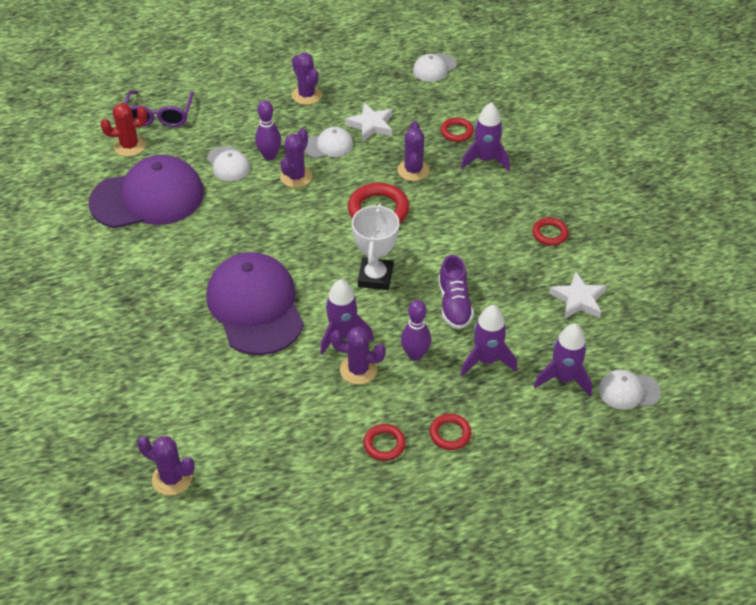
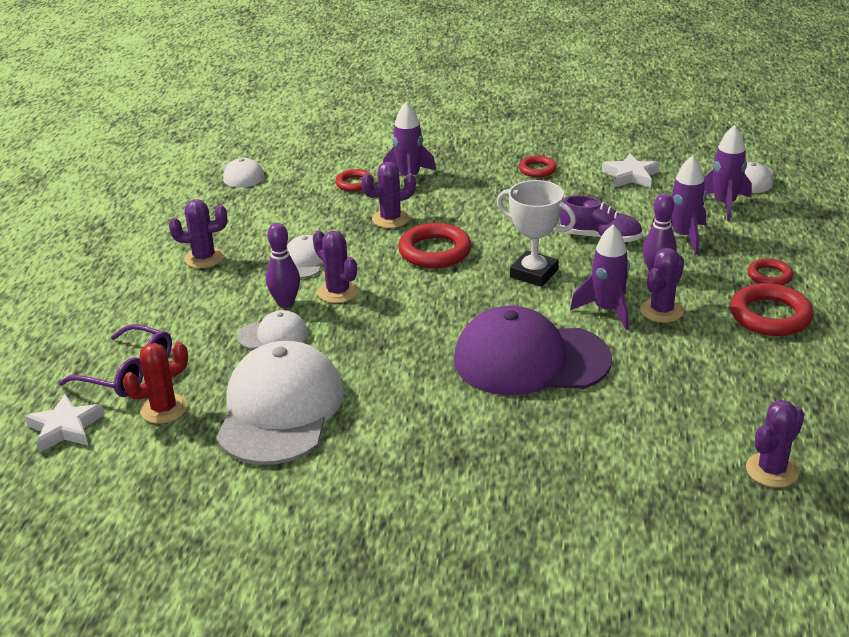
camera: 65 degrees left, 15 degrees down
(129, 146) = (164, 409): red cactus -> red cactus turned 45 degrees clockwise
(148, 198) = (280, 410): purple cap -> white cap
(371, 125) = (296, 228): white star -> white star (65, 428)
(384, 444) = (770, 316): red ring -> red ring, size x1.73
(413, 170) = (390, 219): purple cactus -> purple cactus turned 45 degrees counterclockwise

